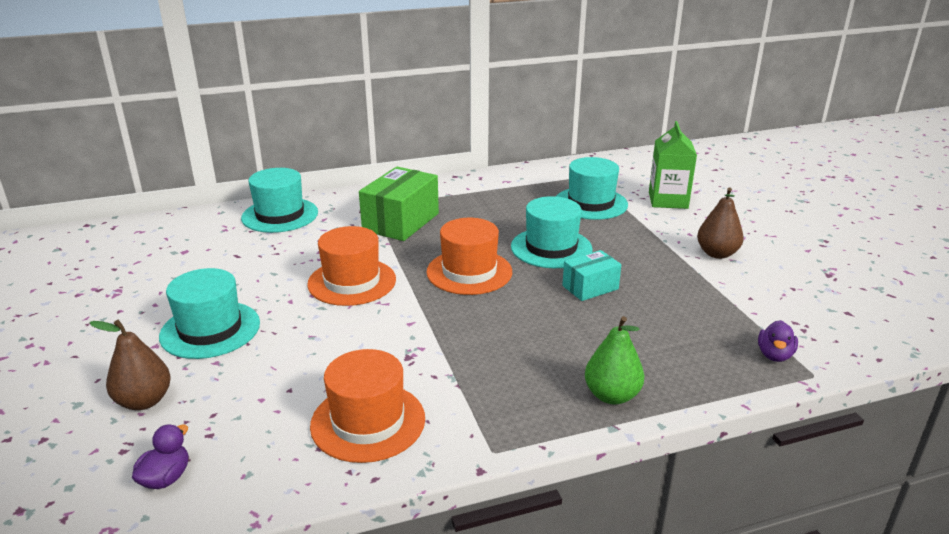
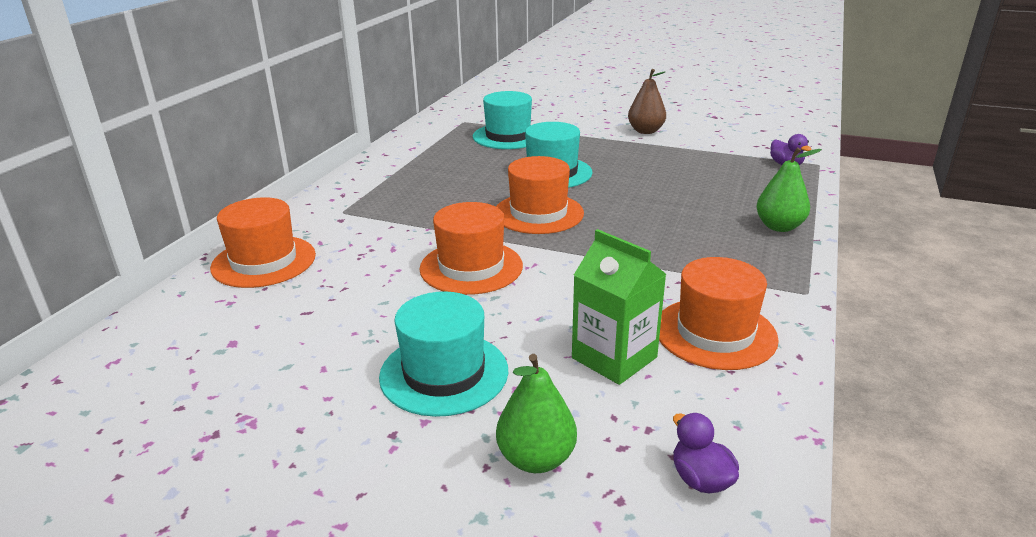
camera: 50 degrees left, 0 degrees up
(144, 401) = (536, 459): brown pear -> green pear
(280, 215) = (264, 261): turquoise hat -> orange hat
(401, 222) = (399, 210): green box -> none
(590, 287) = (630, 181): turquoise box -> none
(668, 200) = (549, 115): green carton -> green carton (614, 358)

